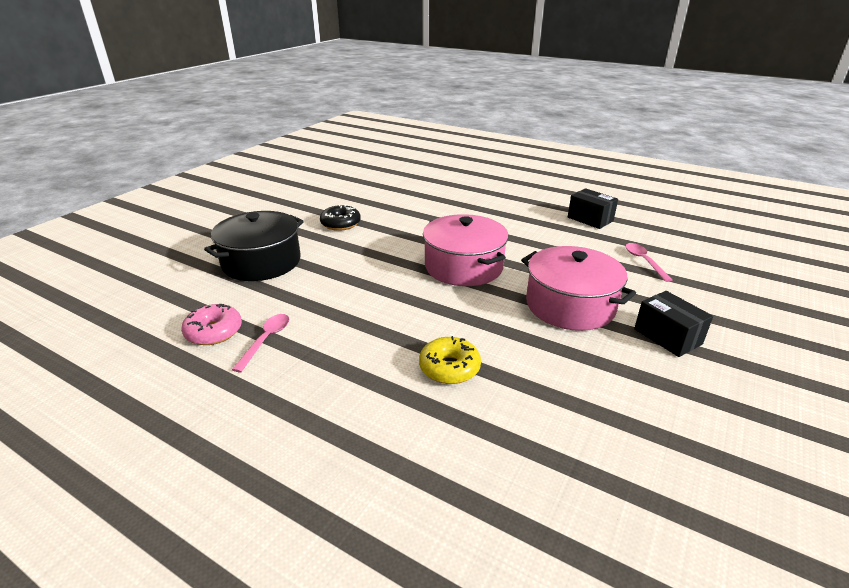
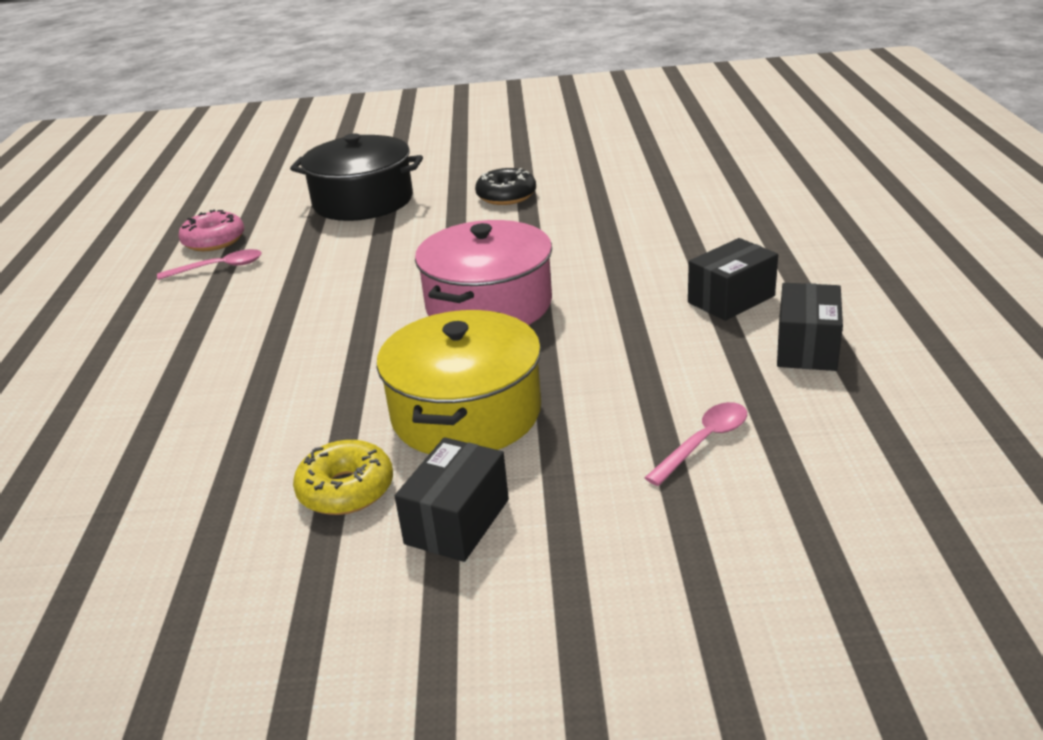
camera: 60 degrees right, 0 degrees up
(449, 368) = (242, 377): yellow donut -> yellow donut (346, 489)
(533, 217) = (731, 299): none -> black box
(570, 305) = (466, 413): pink pot -> yellow pot

